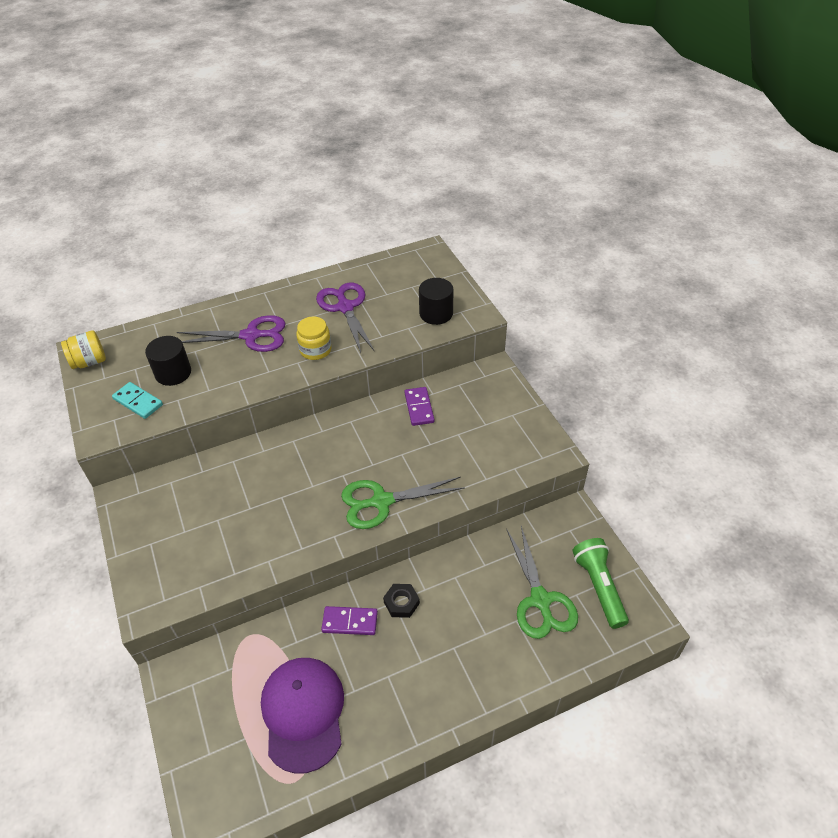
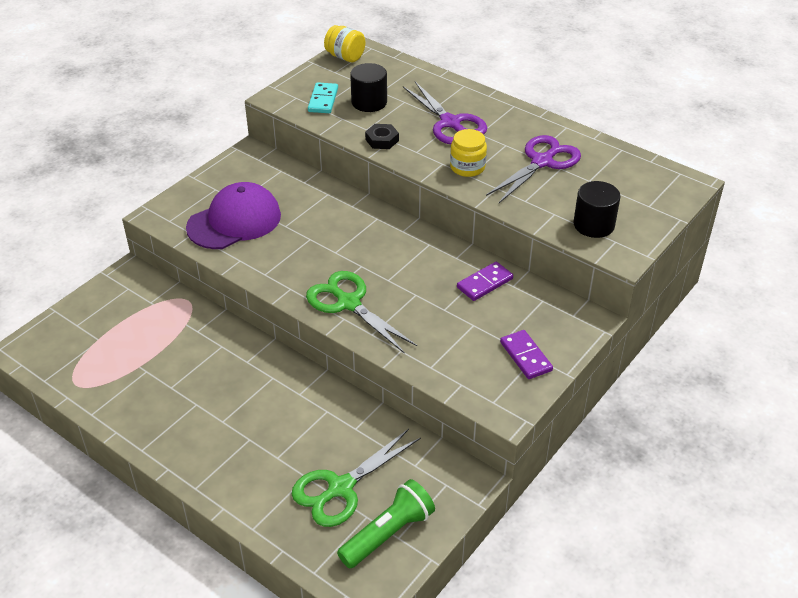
camera: 60 degrees right, 5 degrees down
(303, 713) = (135, 364): purple cap -> purple cap (234, 221)
(350, 622) = (235, 356): purple domino -> purple domino (526, 356)
(401, 603) = (275, 383): black nut -> black nut (382, 140)

